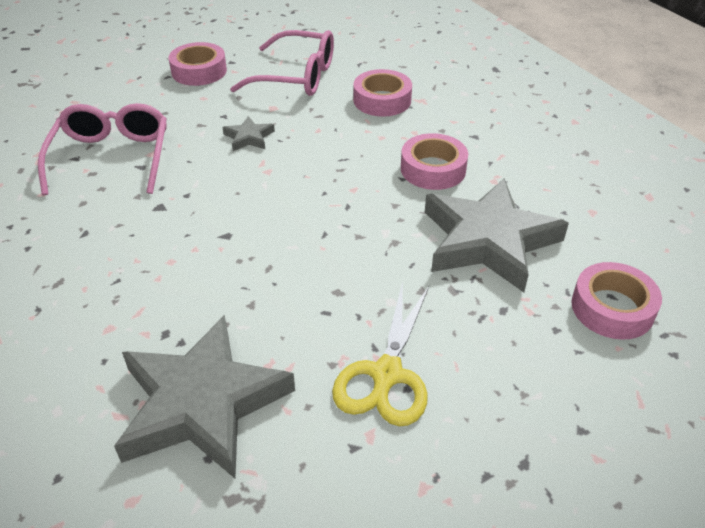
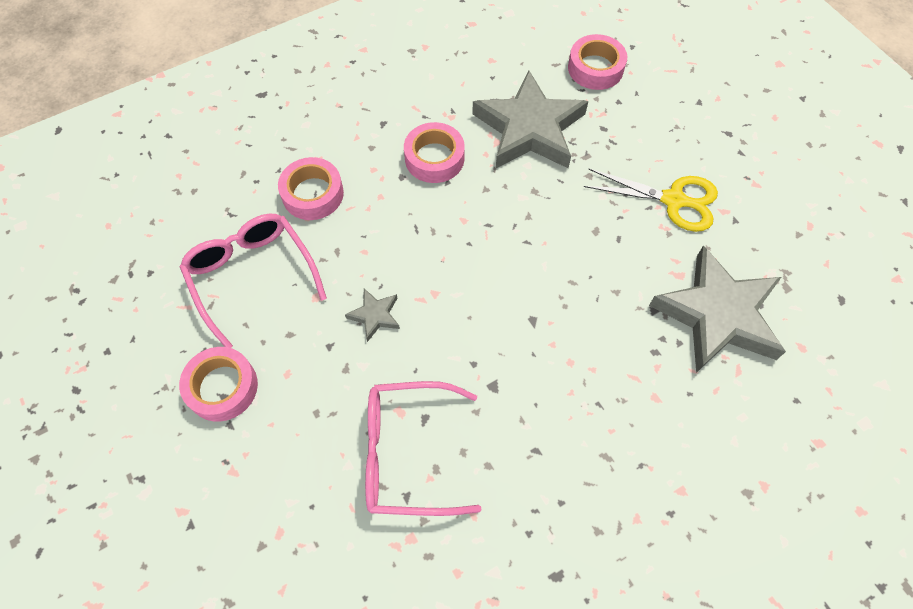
camera: 90 degrees left, 20 degrees up
(296, 77) = (252, 276): pink glasses -> pink glasses turned 45 degrees counterclockwise

